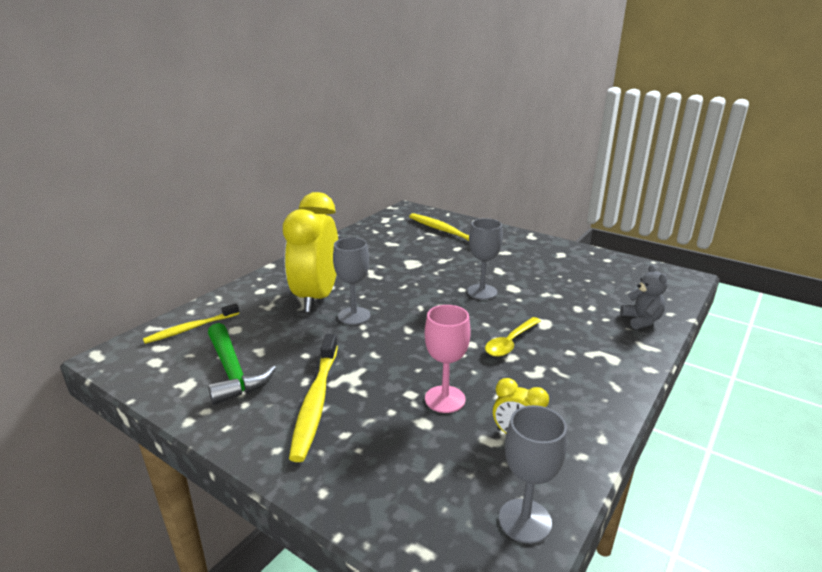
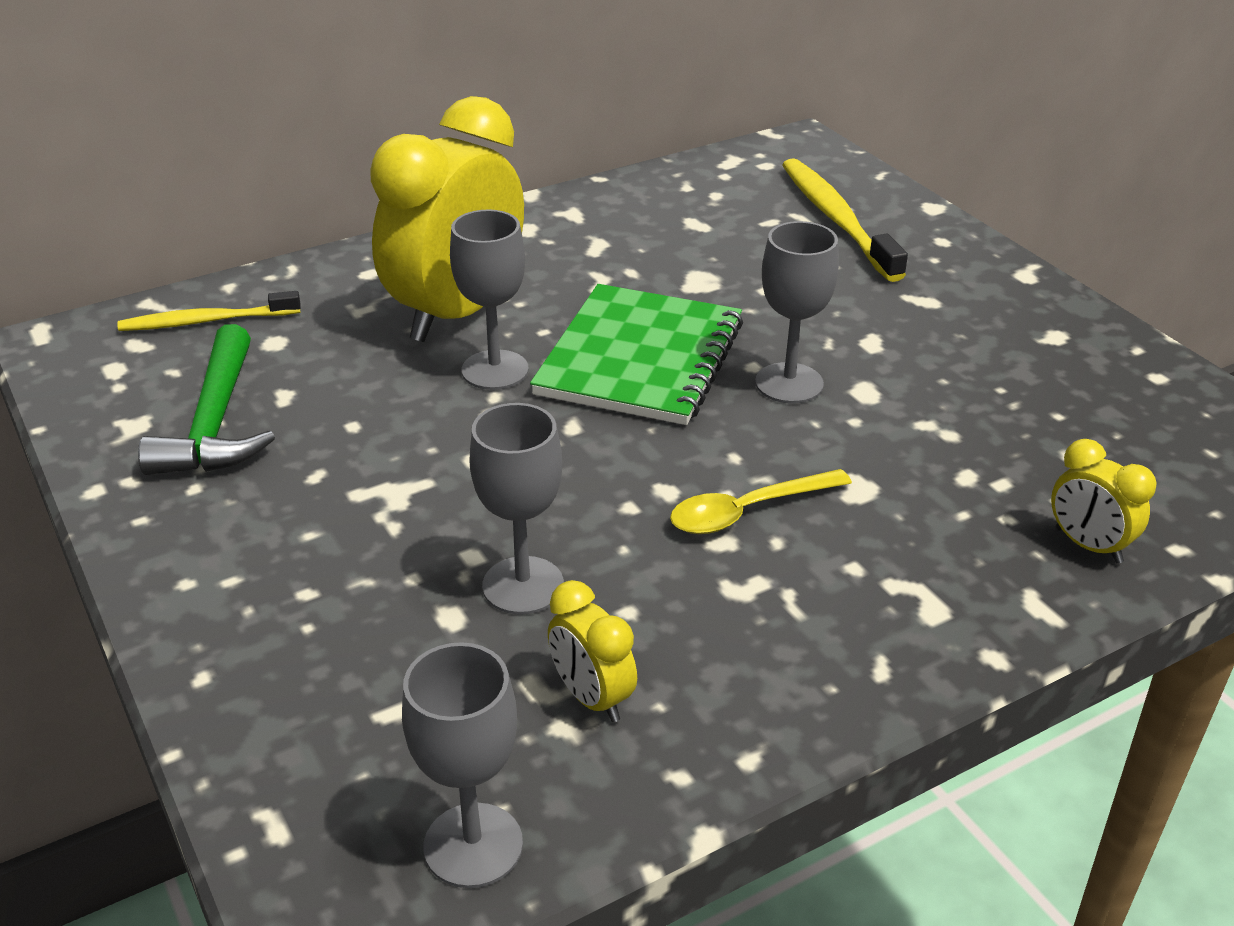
camera: 25 degrees right, 10 degrees up
(316, 401) = (305, 518): yellow toothbrush -> none
(414, 297) = (640, 359): none -> green notebook
(445, 399) = (523, 585): pink goblet -> grey goblet
(641, 320) = (1088, 545): grey teddy bear -> yellow clock

